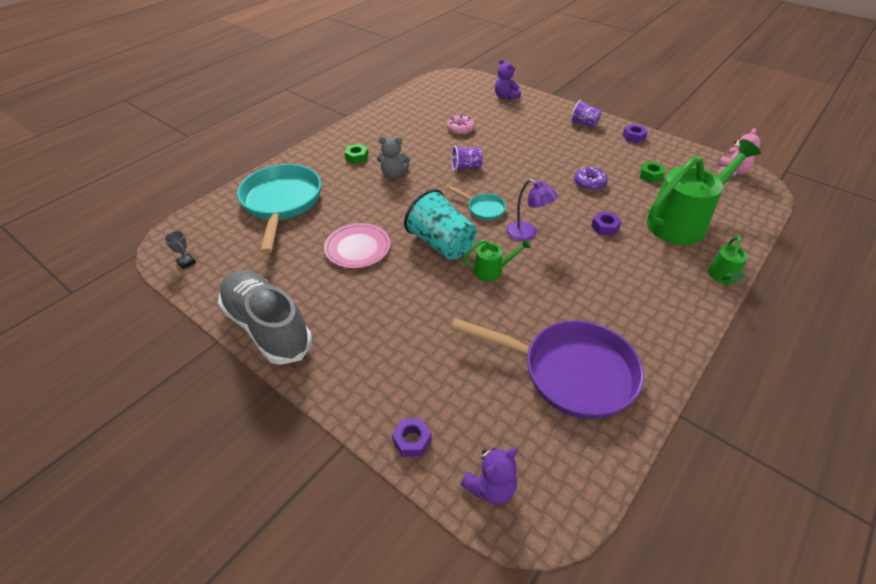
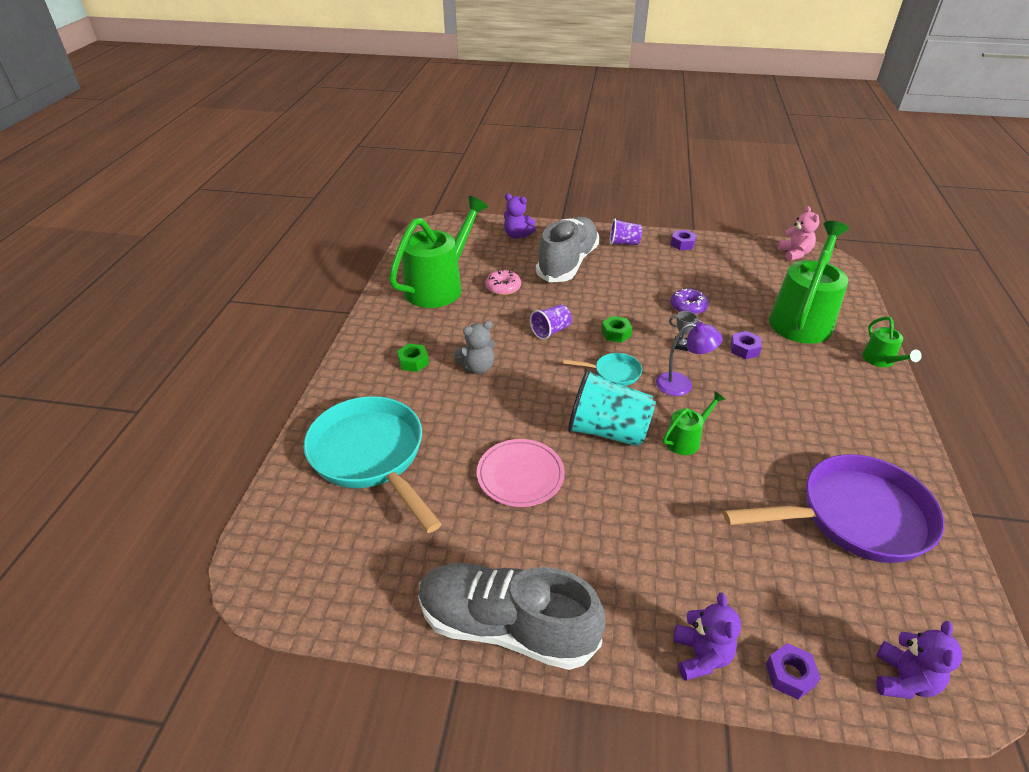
camera: 30 degrees left, 5 degrees down
(186, 262) = (312, 593): grey trophy -> grey trophy (681, 345)
(365, 400) = (701, 656): none -> purple teddy bear
(418, 116) = (440, 286): none -> green watering can
(524, 126) = (567, 263): none -> grey shoe
(650, 176) = (734, 280): green nut -> green nut (616, 333)

